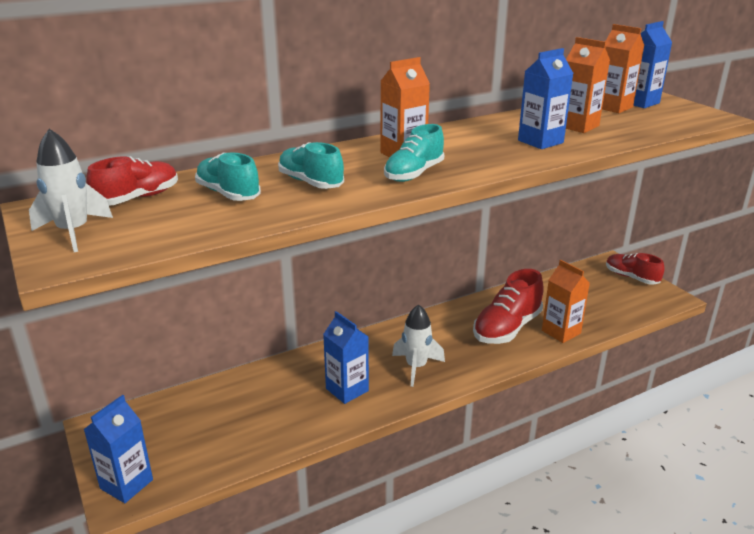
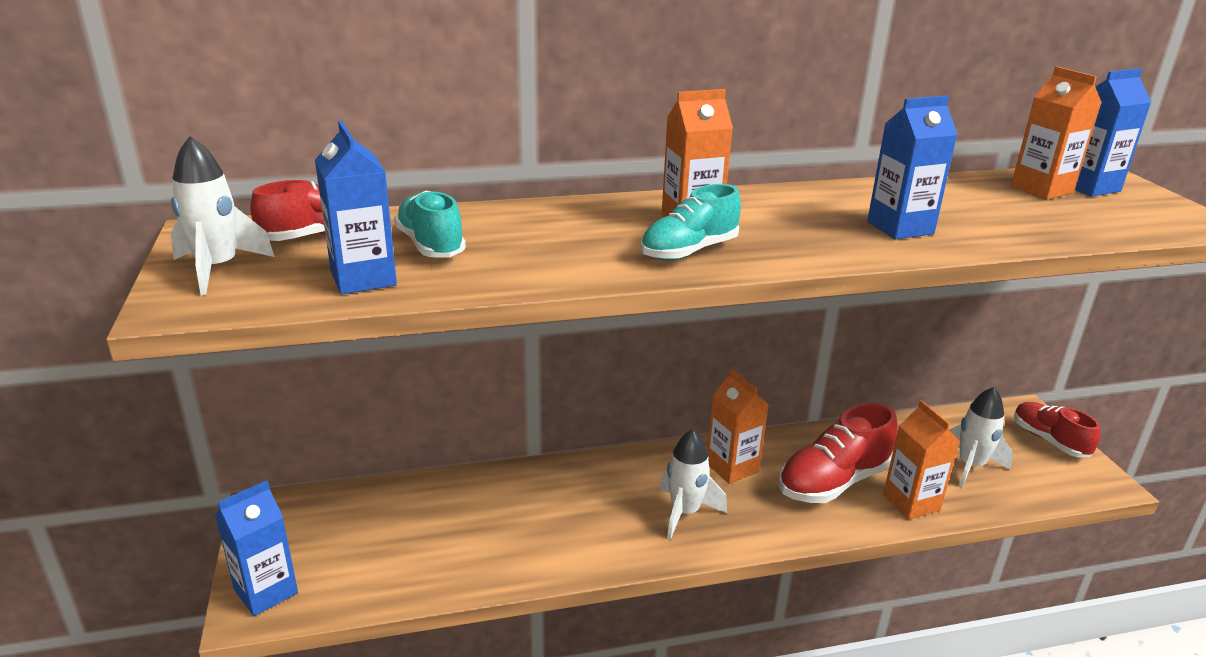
camera: 15 degrees right, 0 degrees up
(310, 182) = (543, 244): turquoise shoe -> none
(347, 390) = (581, 525): blue carton -> blue carton (363, 278)
(578, 126) = (970, 211): orange carton -> orange carton (732, 467)
(589, 302) = (970, 466): none -> white rocket

